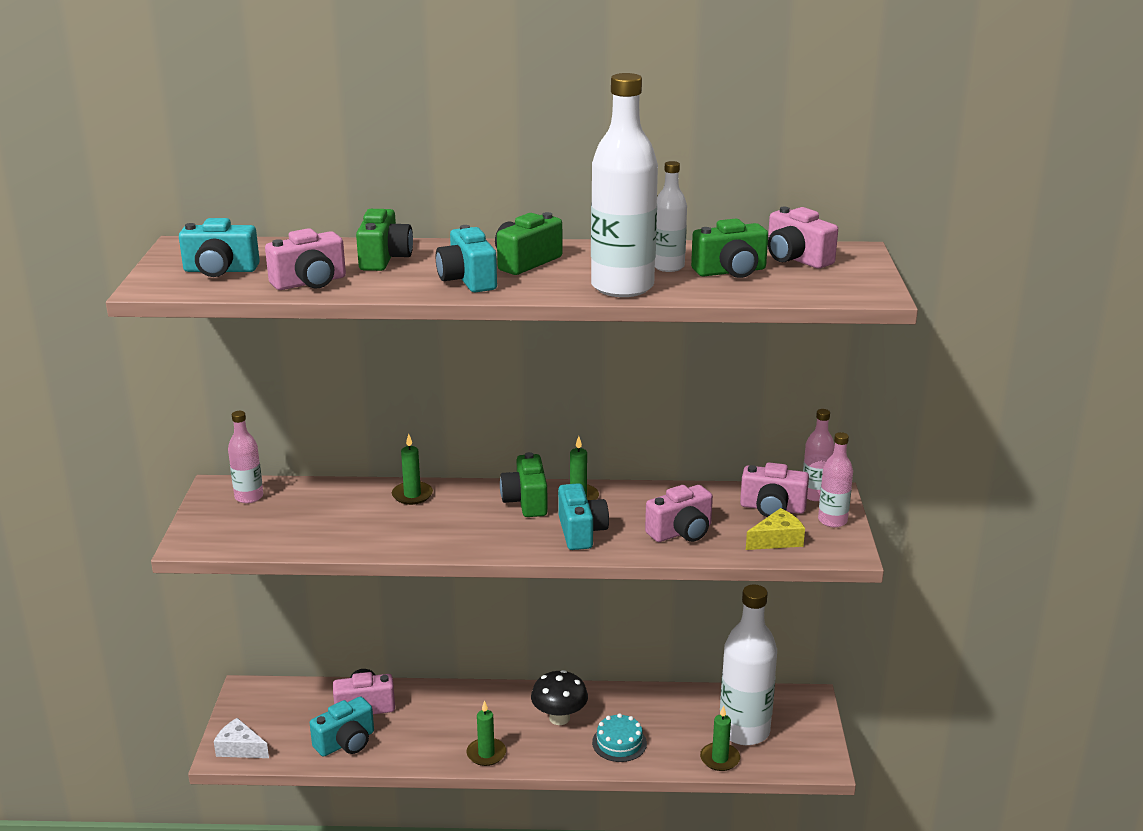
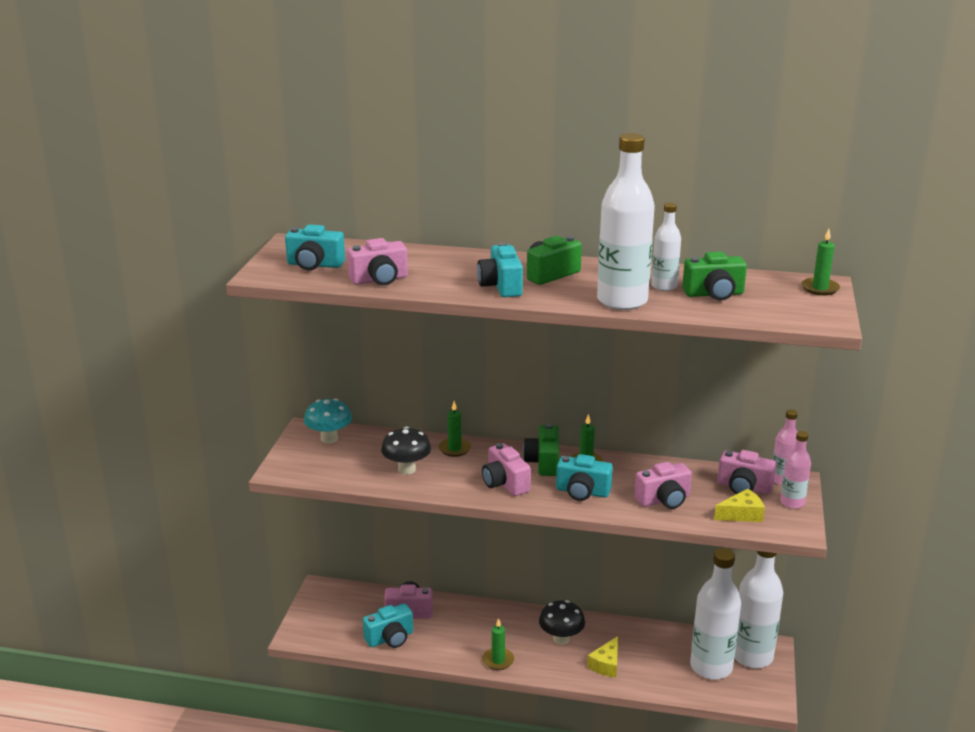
camera: 10 degrees right, 0 degrees up
(240, 748) = (309, 633): white cheese -> none
(249, 497) = (329, 438): pink bottle -> turquoise mushroom
(356, 525) = (406, 469): none -> black mushroom
(384, 259) = (441, 264): green camera -> none
(581, 532) = (582, 492): turquoise camera -> turquoise camera turned 105 degrees clockwise
(619, 743) = (606, 664): turquoise cake -> yellow cheese
(719, 759) = (686, 687): green candle -> green candle (820, 288)
(789, 712) = (752, 656): none -> white bottle
(796, 259) = (771, 287): pink camera -> pink camera (504, 483)

